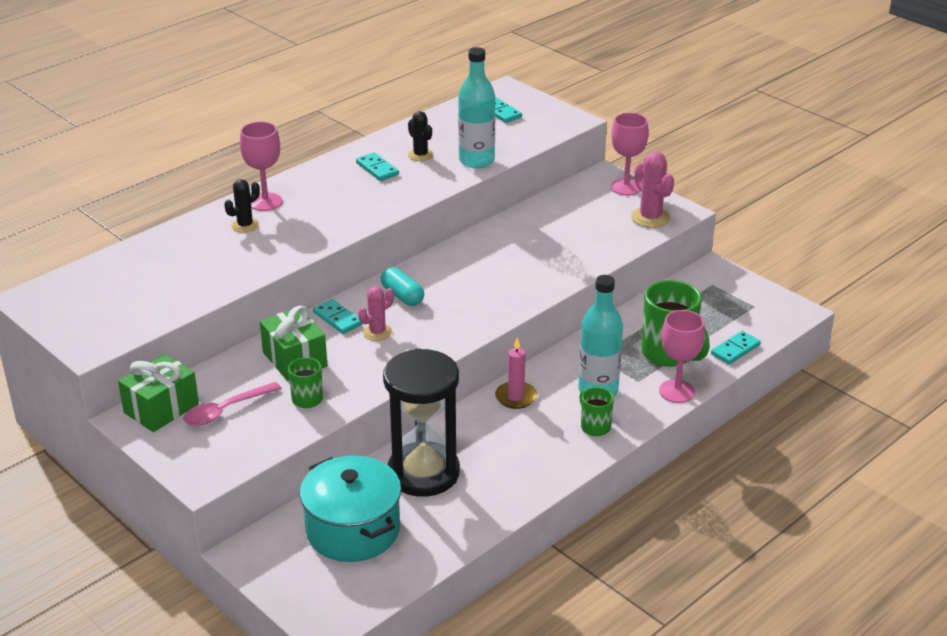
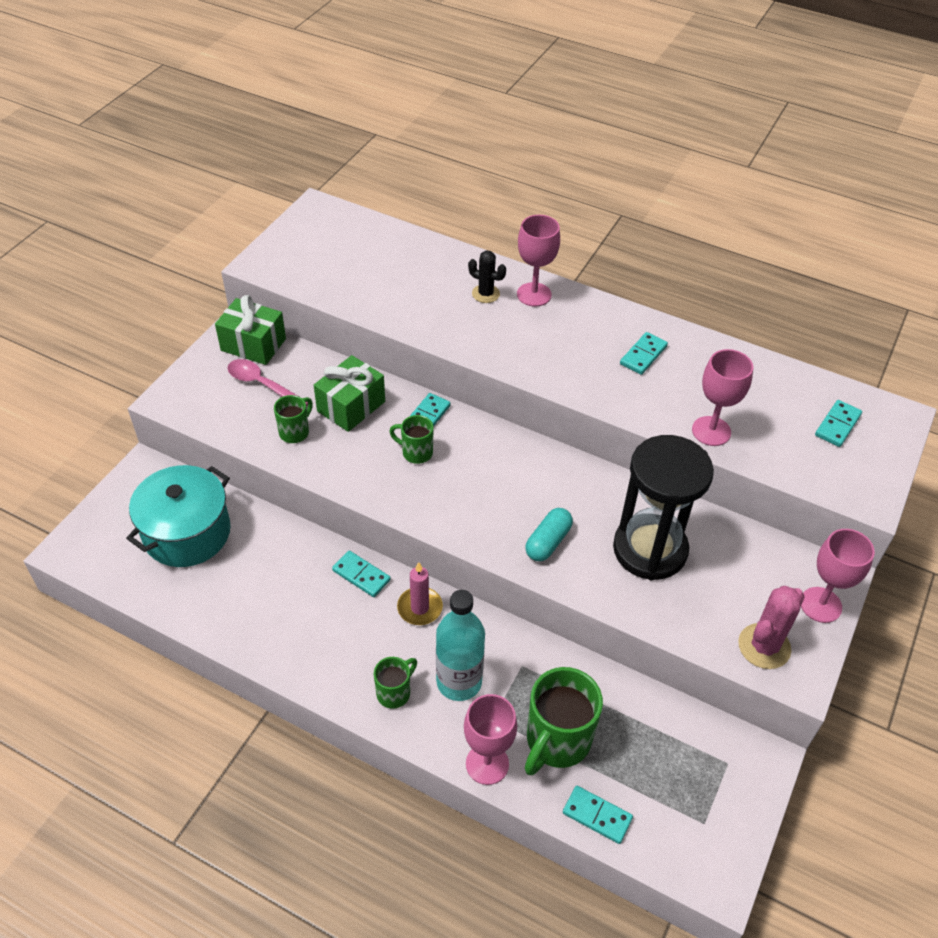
camera: 70 degrees right, 15 degrees up
(377, 332) = (416, 452): pink cactus -> green mug
(402, 296) = (486, 454): turquoise capsule -> turquoise capsule (548, 542)
(420, 155) = (693, 381): black cactus -> none
(423, 473) = (278, 562): black hourglass -> black hourglass (650, 549)
(464, 424) = (361, 575): none -> turquoise domino
(476, 161) = (711, 431): turquoise bottle -> pink goblet

